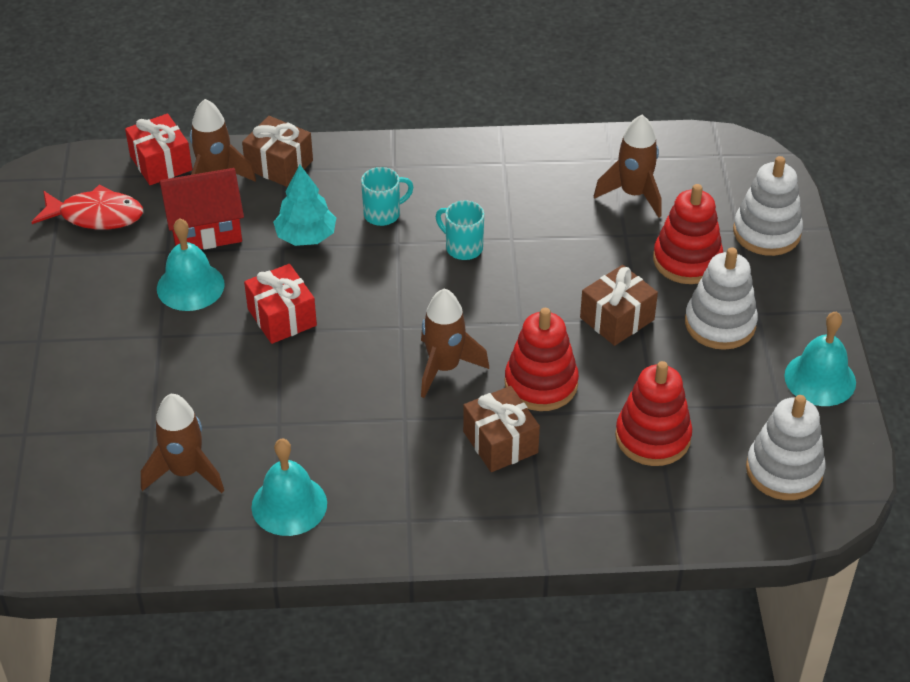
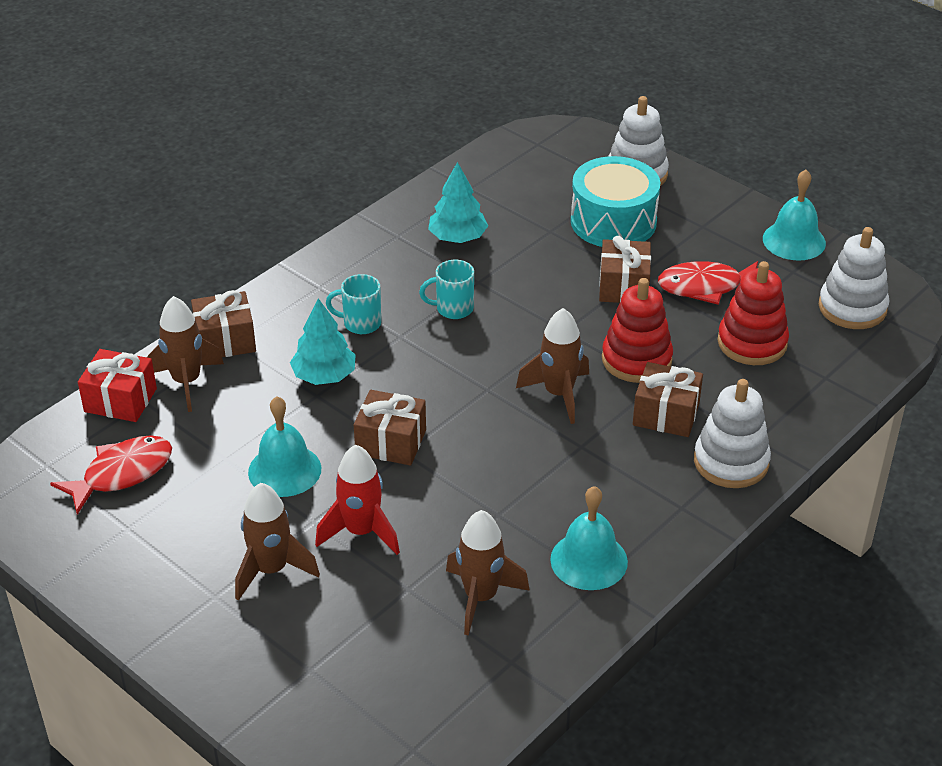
camera: 45 degrees left, 5 degrees down
(177, 366) = (361, 532): none -> red rocket
(205, 229) = (233, 422): red house -> none
(282, 317) = (391, 442): red gift -> brown gift
(383, 214) = (360, 323): turquoise mug -> turquoise mug turned 105 degrees counterclockwise
(545, 193) = (457, 238): none -> turquoise tree
(633, 194) = (518, 202): brown rocket -> brown rocket (271, 570)
(683, 365) = (706, 287): none -> red fish
(687, 260) = (613, 221): red stacking toy -> turquoise drum
(720, 324) = (690, 247): white stacking toy -> white stacking toy (731, 462)

